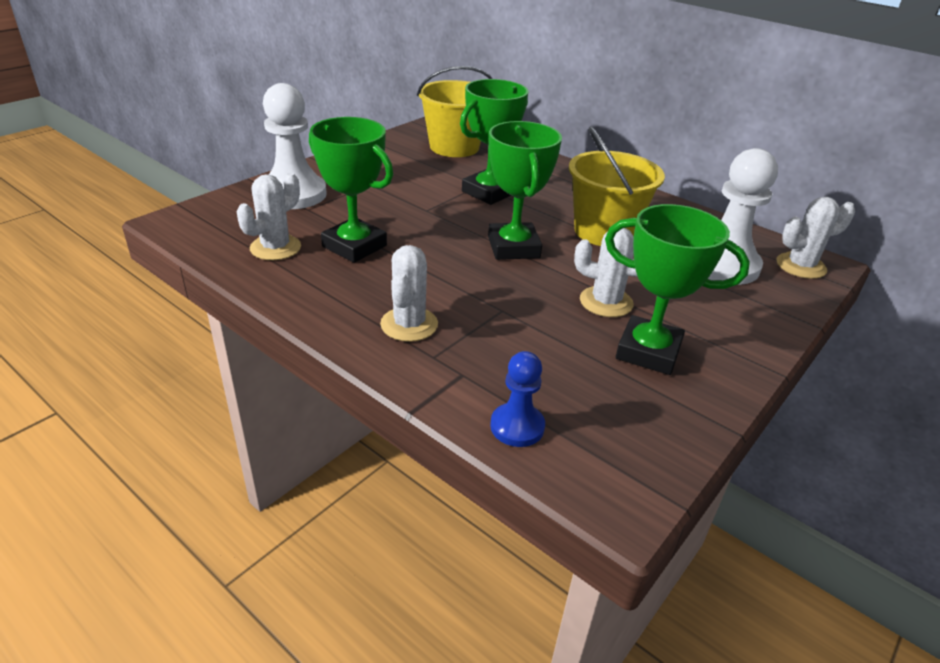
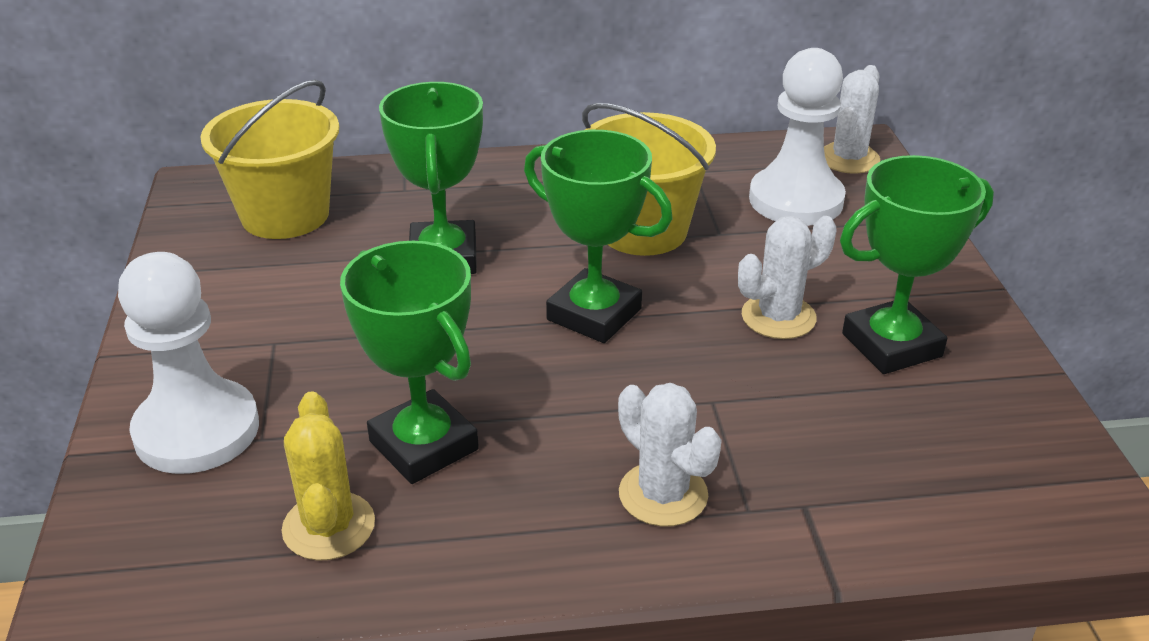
camera: 45 degrees left, 0 degrees up
(275, 248) = (329, 526): white cactus -> yellow cactus
(354, 246) = (423, 445): green trophy -> green trophy turned 60 degrees clockwise
(517, 426) = (933, 516): blue pawn -> none

